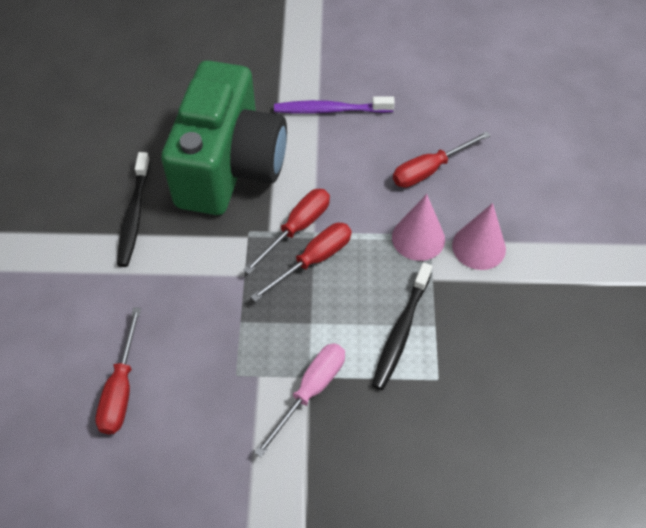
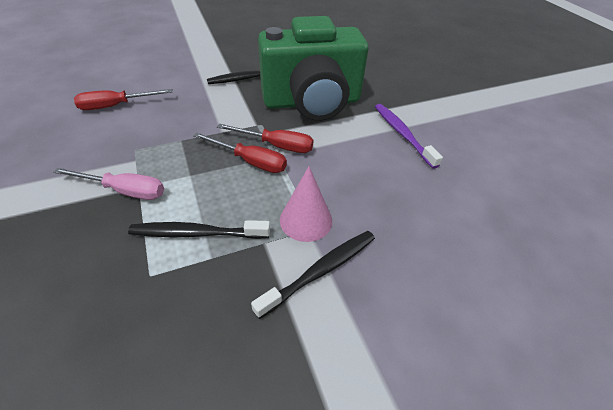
camera: 65 degrees right, 10 degrees down
(429, 170) = (388, 209): red screwdriver -> none
(479, 247) = (320, 271): pink cone -> black toothbrush

